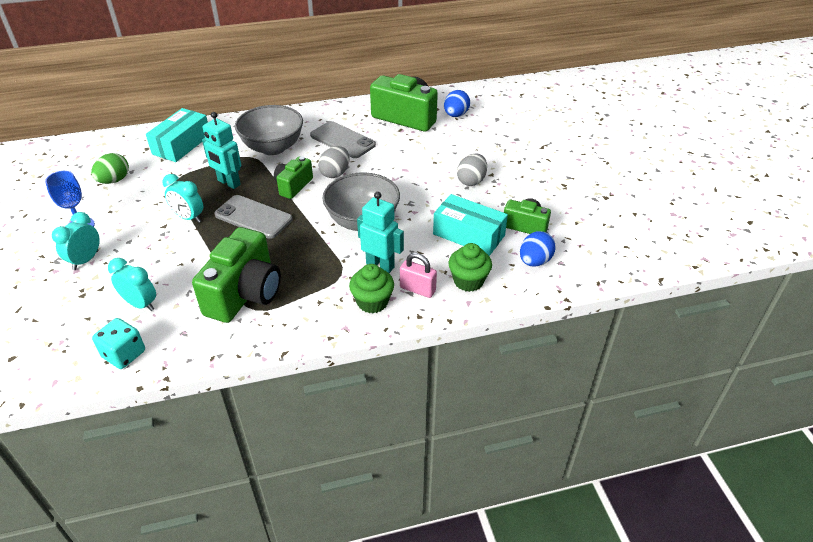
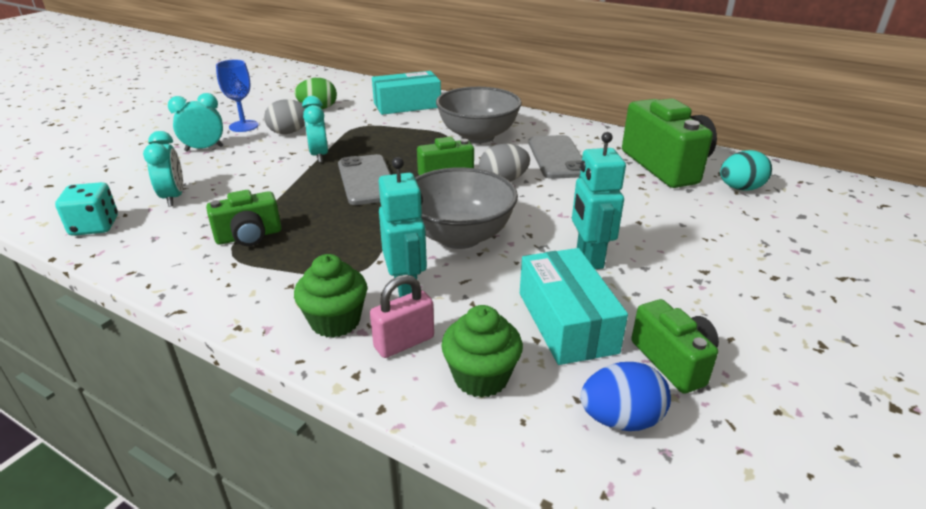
camera: 45 degrees right, 10 degrees down
(228, 183) = (394, 145): turquoise robot -> turquoise robot (589, 258)
(245, 294) = (249, 236): green camera -> green camera, size x0.56
(417, 289) = (404, 342): pink padlock -> pink padlock turned 75 degrees clockwise
(456, 115) = (740, 188): blue egg -> turquoise egg
(471, 181) = (662, 264): grey egg -> grey egg (289, 132)

